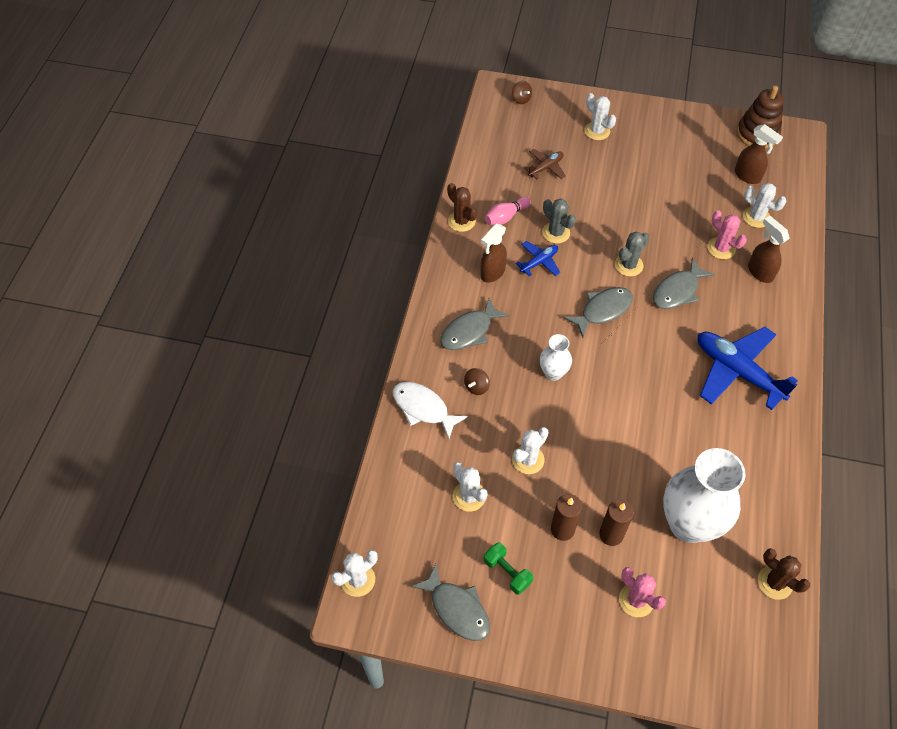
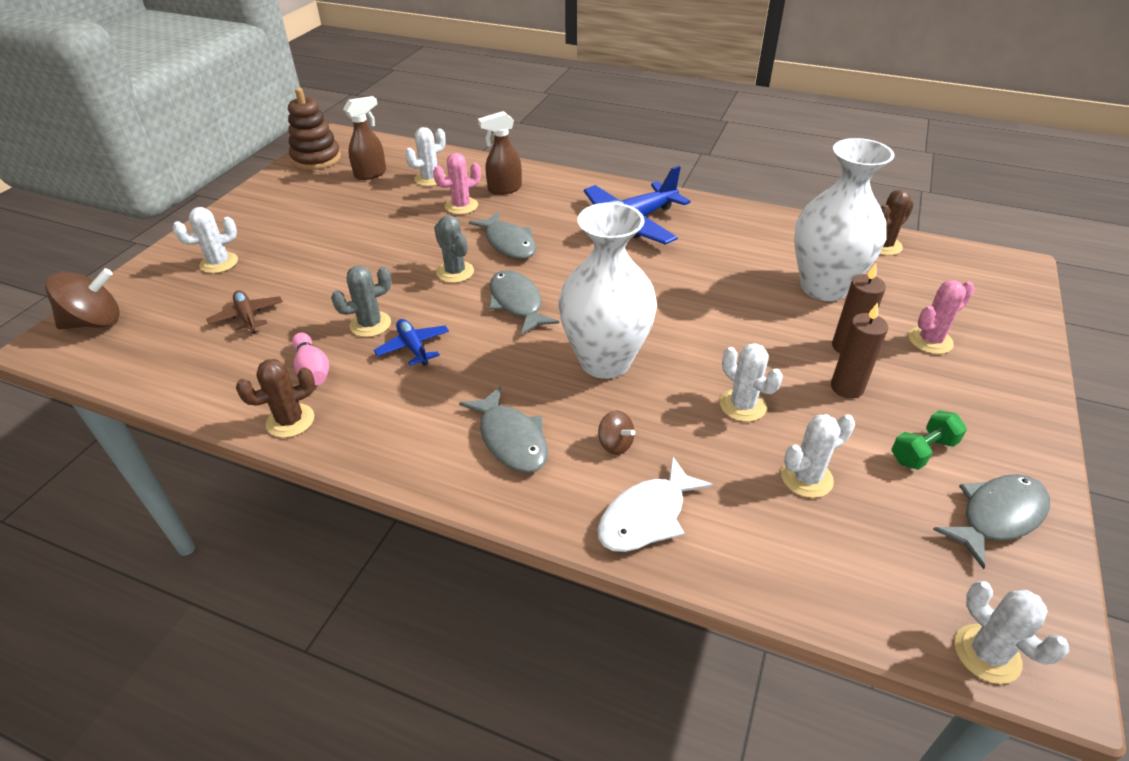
camera: 80 degrees left, 15 degrees down
(492, 273) = (411, 398): brown spray bottle -> none
(521, 99) = (95, 322): brown spinning top -> brown spinning top, size x1.90
(553, 373) = (605, 361): white vase -> white vase, size x2.05

